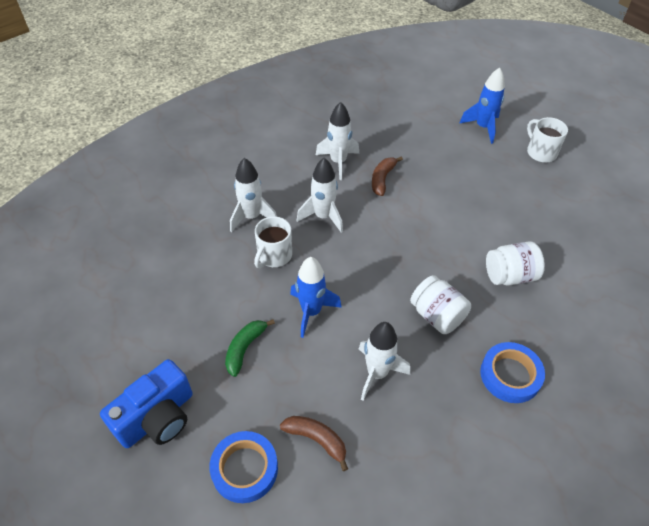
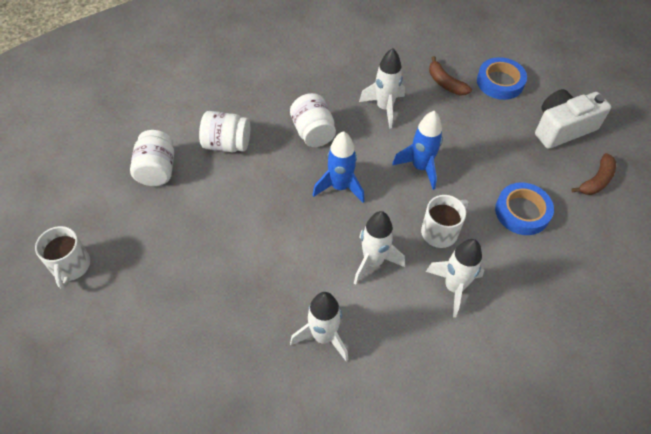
camera: 160 degrees left, 5 degrees up
(157, 417) = (562, 128): blue camera -> white camera
(245, 348) = (486, 155): green banana -> none
(382, 179) = (282, 290): brown banana -> brown banana (596, 180)
(483, 127) = (104, 331): blue rocket -> blue rocket (340, 187)
(510, 375) = (285, 79): blue tape -> blue tape (522, 212)
(548, 233) = (157, 170): none -> white jar

